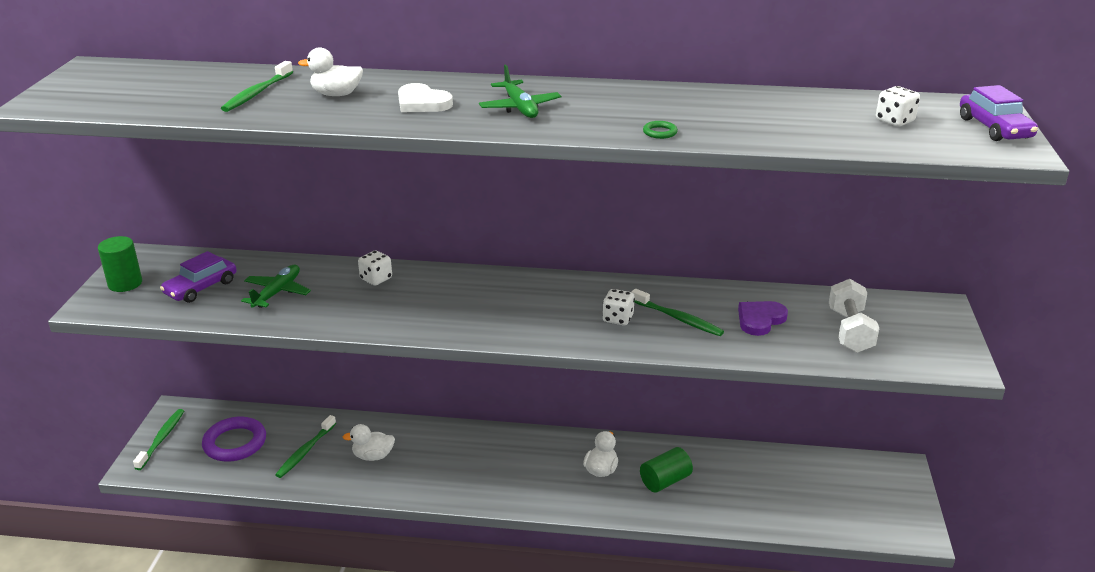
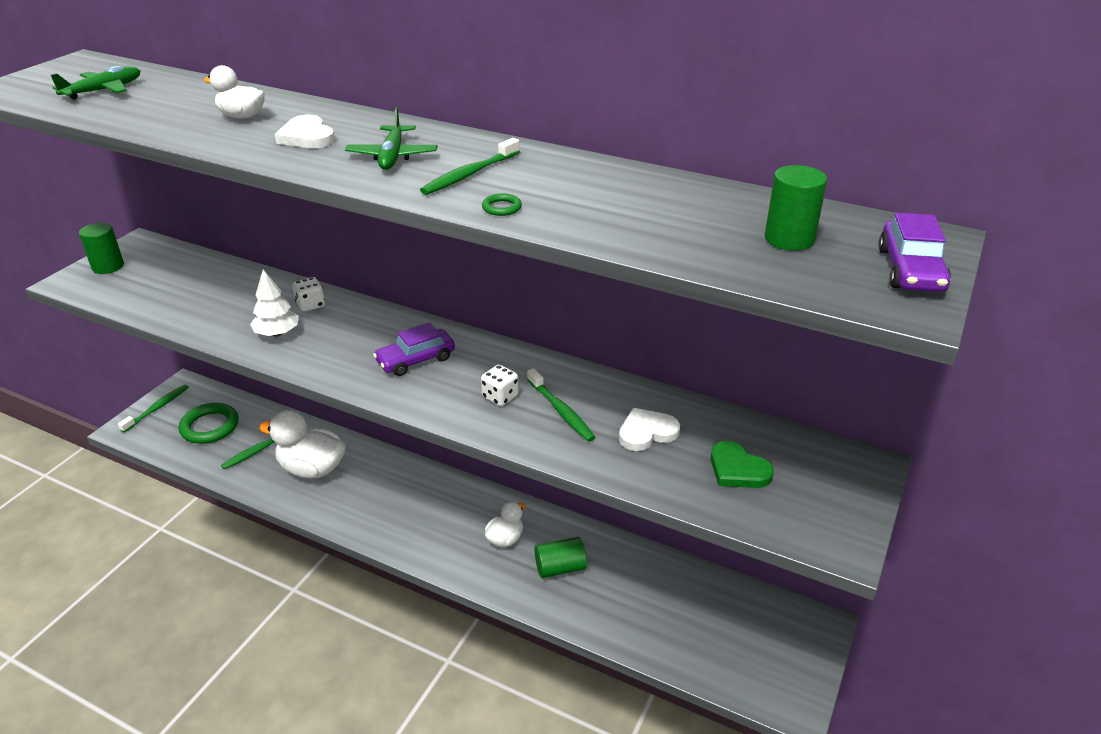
camera: 20 degrees right, 5 degrees up
(201, 288) = (162, 283): purple car -> purple car (416, 360)
(235, 443) = (210, 427): purple ring -> green ring
(257, 93) = (177, 105): green toothbrush -> green toothbrush (469, 174)
(277, 292) = (218, 301): green plane -> green plane (103, 91)
(365, 309) = (277, 333): none -> white tree
(373, 456) = (312, 469): white duck -> white duck, size x1.81
(760, 320) = (647, 432): purple heart -> white heart
(850, 331) = (738, 469): white dumbbell -> green heart
(894, 121) = (789, 239): white dice -> green cylinder

